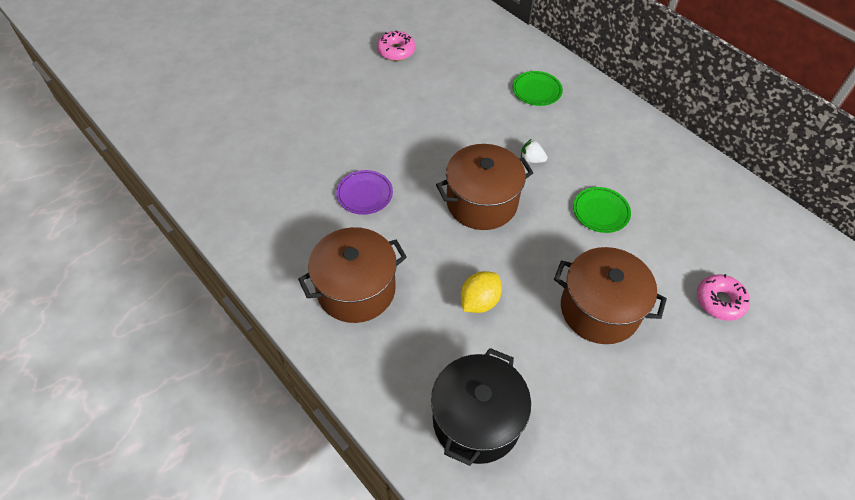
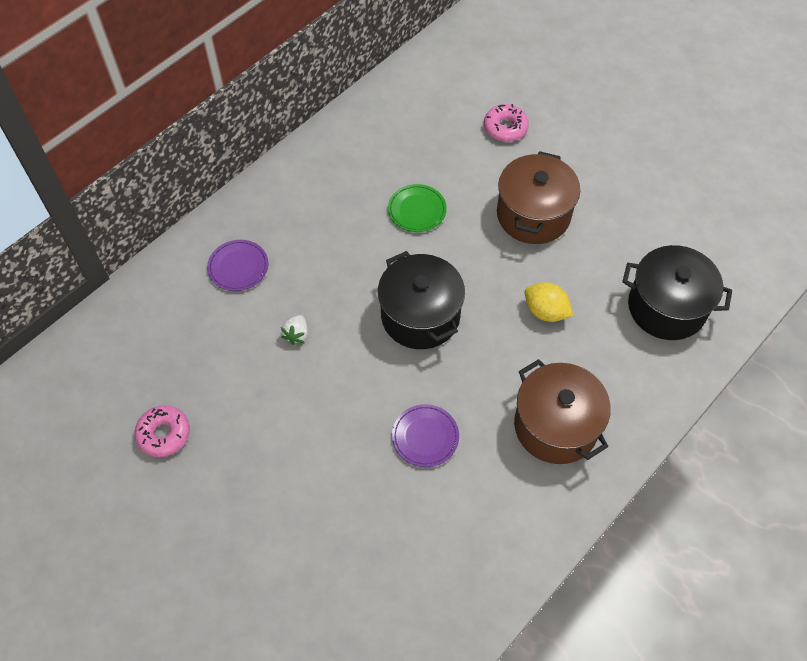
camera: 95 degrees left, 5 degrees up
(481, 202) = (420, 316): brown pot -> black pot
(531, 160) = (352, 271): white strawberry -> white strawberry (296, 334)
(536, 90) = (238, 267): green plate -> purple plate

